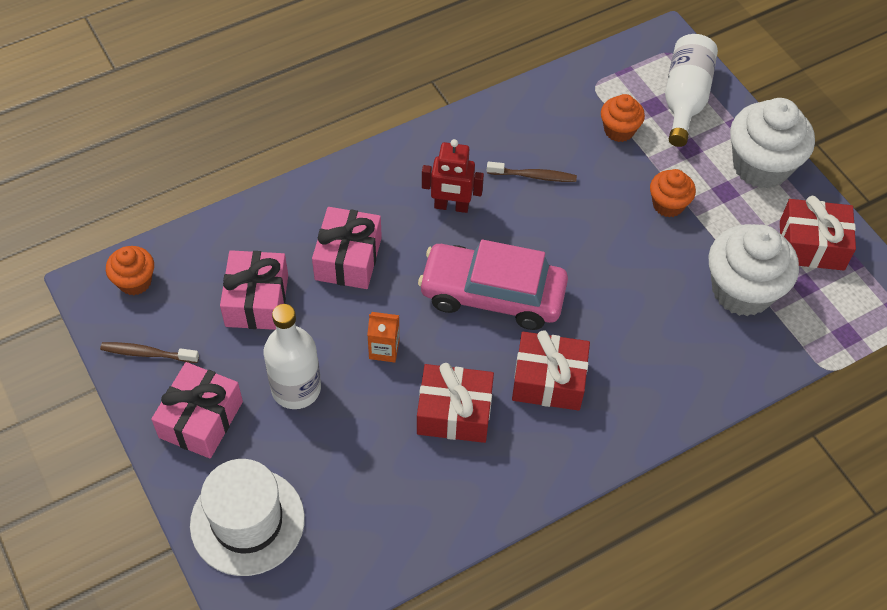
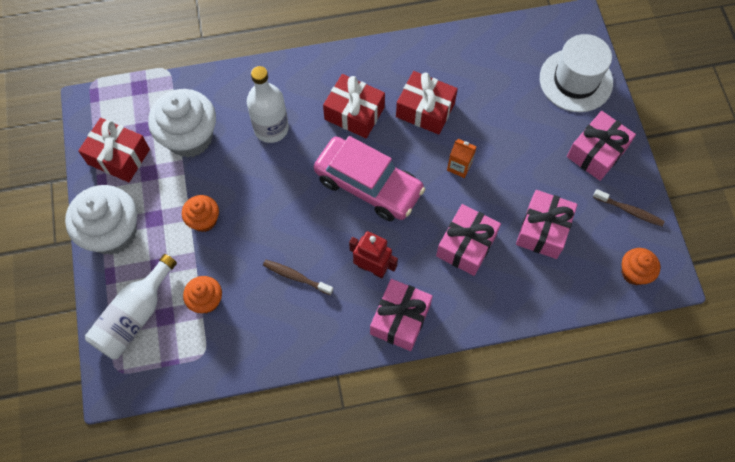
camera: 160 degrees left, 10 degrees up
(296, 388) = (527, 155): white bottle -> white bottle (271, 128)
(401, 166) = (400, 319): none -> pink gift

